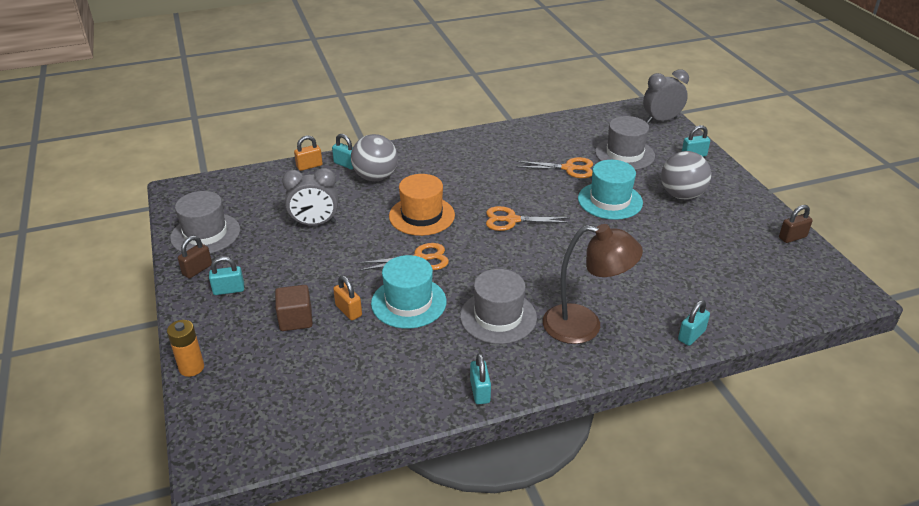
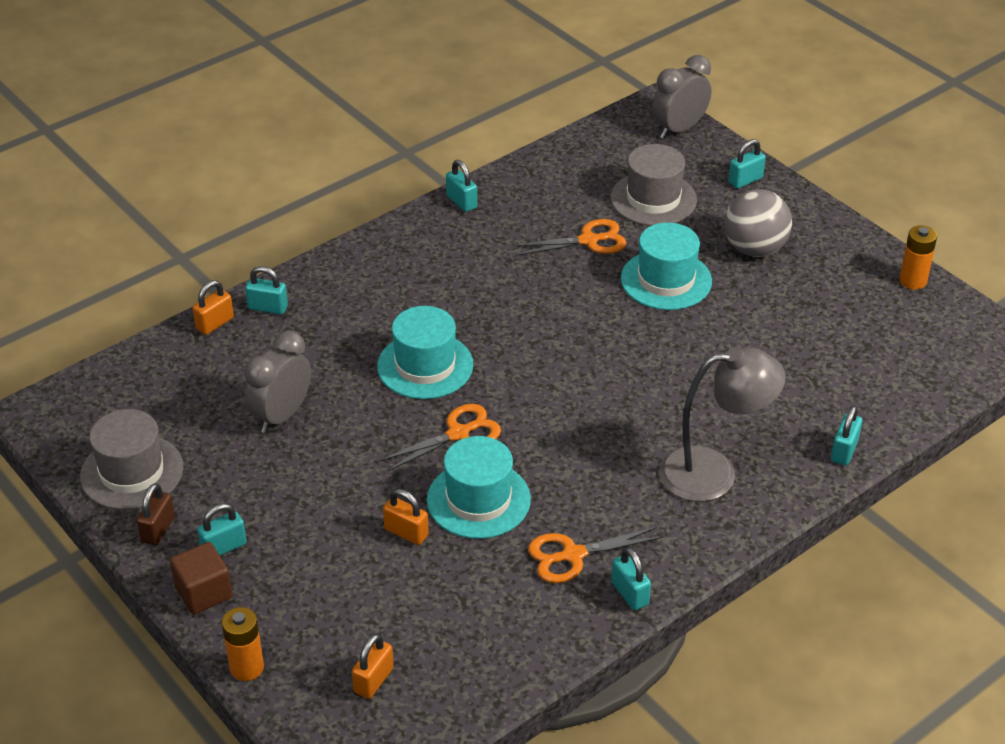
camera: 20 degrees left, 5 degrees up
(267, 400) = (373, 680): none -> orange padlock
(295, 319) = (343, 564): brown cube -> brown cube (204, 592)
(315, 223) = (281, 416): grey clock -> grey clock turned 150 degrees clockwise
(375, 177) = (324, 319): grey ball -> none
(421, 216) = (425, 366): orange hat -> turquoise hat
(498, 133) = (461, 202): none -> turquoise padlock
(498, 317) = (603, 489): grey hat -> none
(511, 220) = (551, 342): orange scissors -> orange scissors (573, 555)
(584, 326) = (714, 473): brown lamp -> grey lamp
(792, 237) = (913, 281): brown padlock -> orange battery

